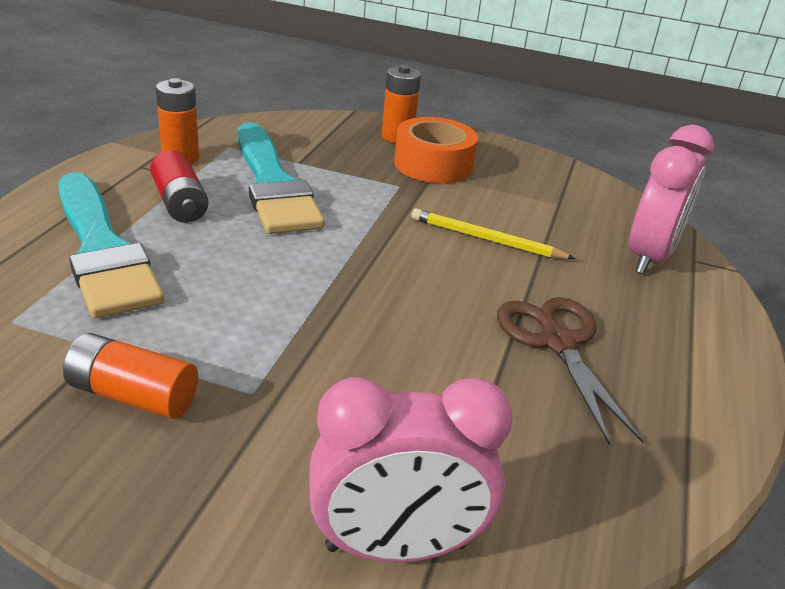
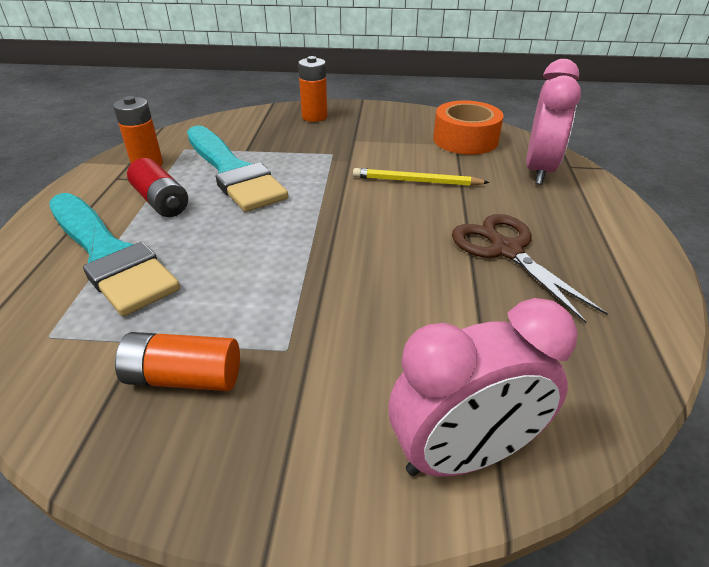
camera: 10 degrees left, 5 degrees up
(433, 164) = (351, 132): orange tape -> orange tape (465, 140)

